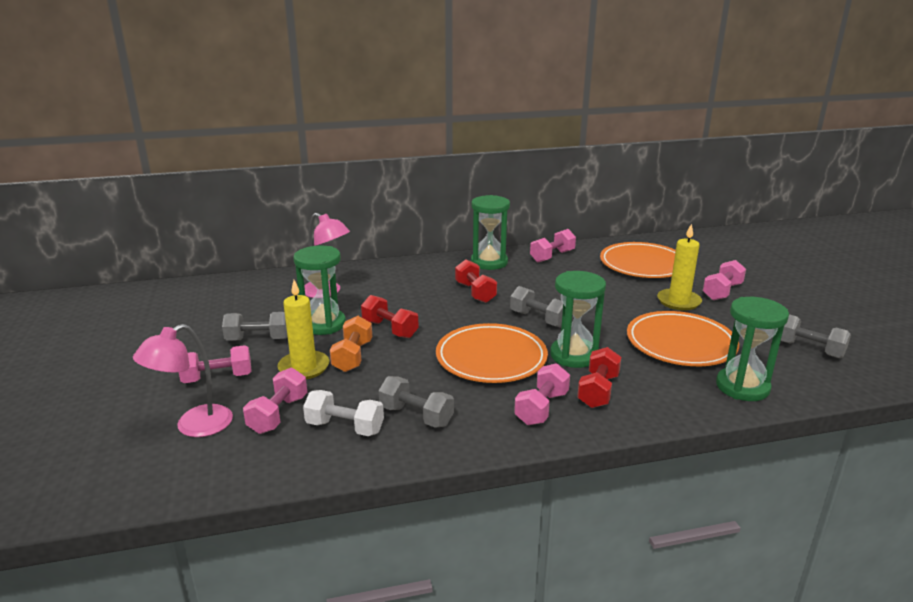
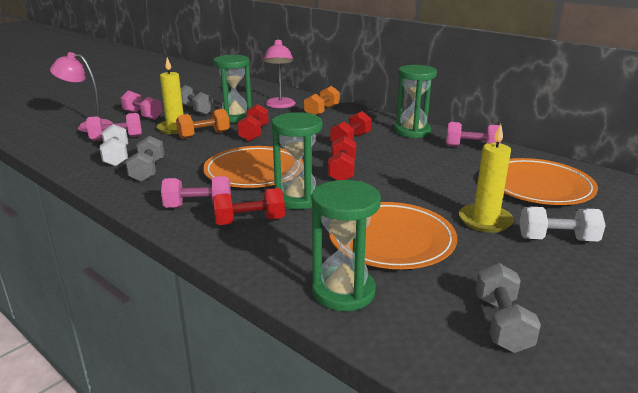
camera: 55 degrees right, 0 degrees up
(379, 279) = (322, 111): none -> orange dumbbell
(539, 319) = (342, 171): grey dumbbell -> red dumbbell
(722, 292) = (557, 239): pink dumbbell -> white dumbbell

